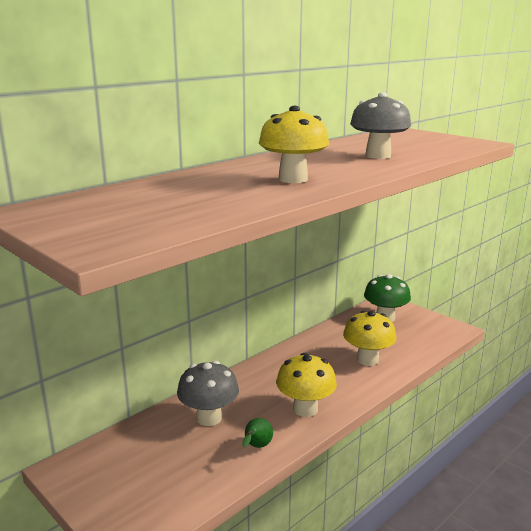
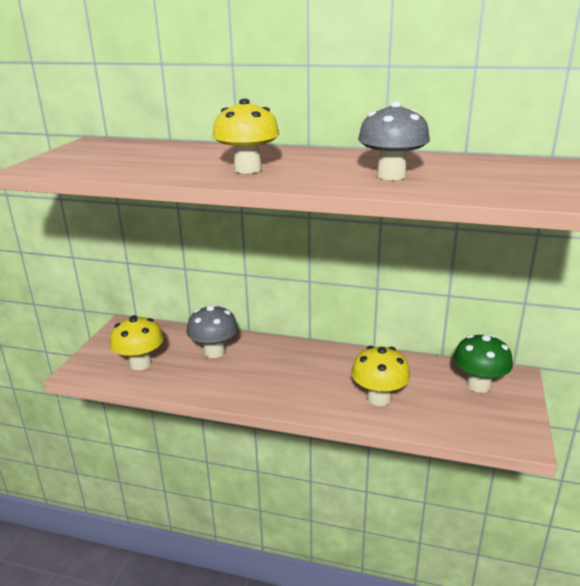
camera: 60 degrees right, 5 degrees up
(256, 447) = (196, 384): green pear -> none
(305, 409) = (263, 389): yellow mushroom -> yellow mushroom (140, 364)

